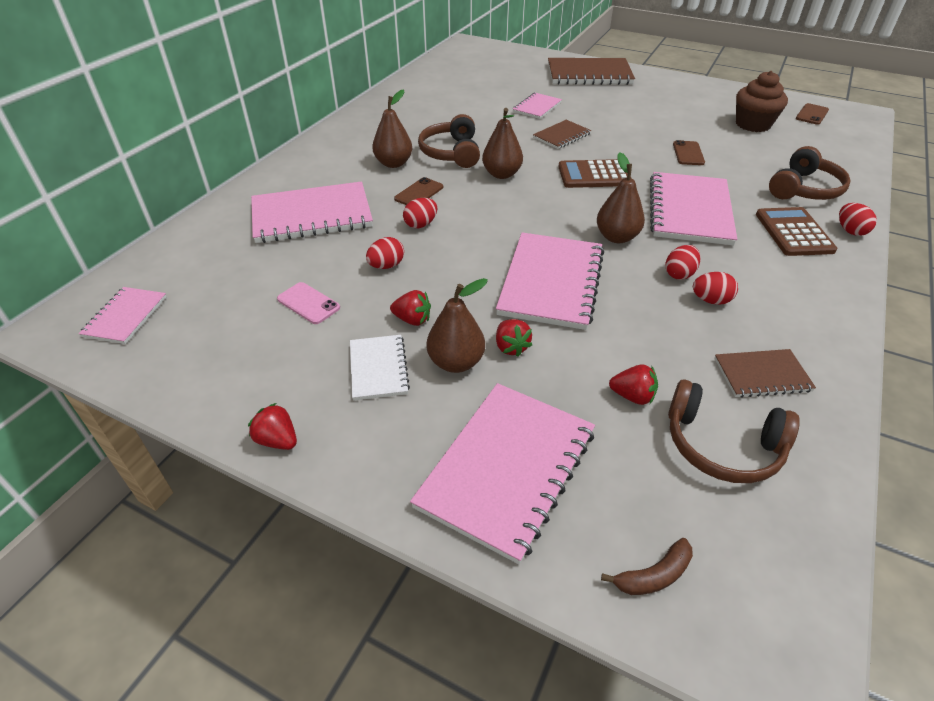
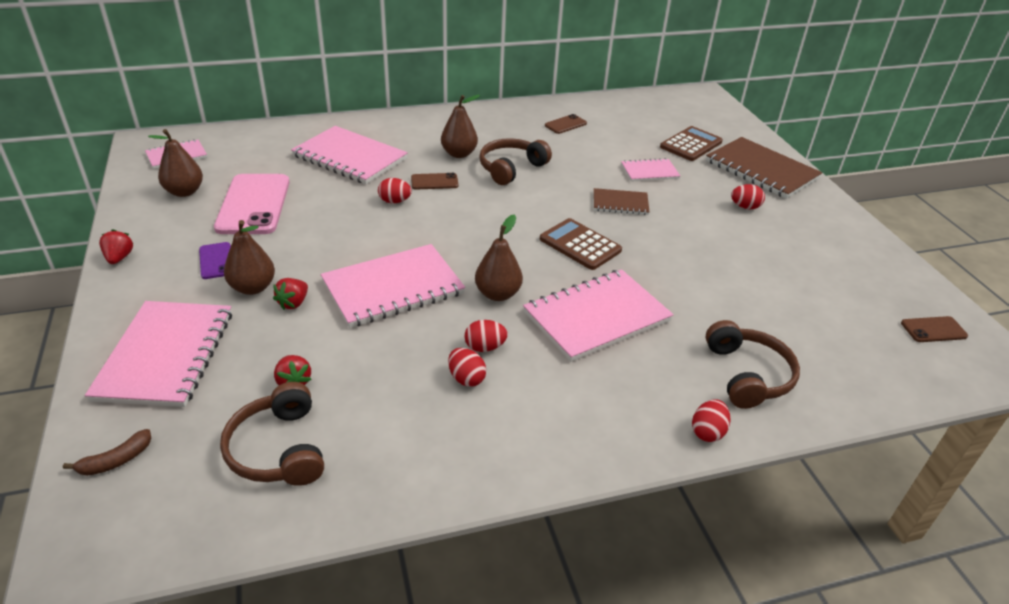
camera: 45 degrees right, 5 degrees down
(308, 303) = (253, 204): pink phone -> pink phone, size x2.10
(378, 368) = (216, 261): white notebook -> purple phone
(386, 266) = (328, 212): red egg -> red egg (745, 207)
(412, 320) = (280, 250): red strawberry -> none
(502, 174) = (513, 203): brown pear -> brown pear (184, 192)
(507, 469) = (166, 355): pink notebook -> pink notebook turned 75 degrees counterclockwise
(653, 575) = (116, 460): brown banana -> brown banana turned 60 degrees counterclockwise
(688, 153) = (702, 279): brown phone -> brown phone (565, 124)
(753, 124) = (833, 297): brown cupcake -> none
(762, 375) = (390, 443): brown notebook -> none
(793, 232) = (648, 393): brown calculator -> brown calculator (691, 144)
(804, 189) = (748, 375): brown headphones -> brown headphones turned 90 degrees counterclockwise

